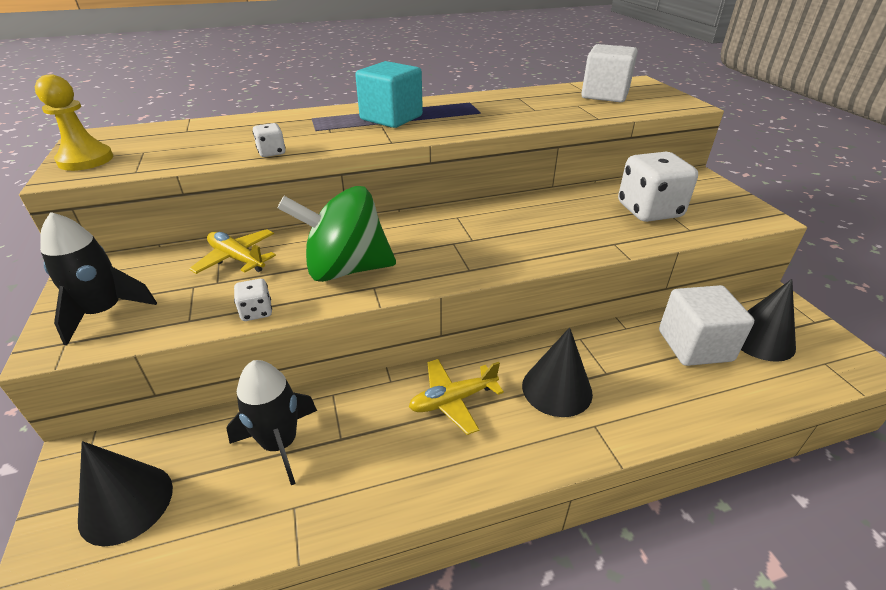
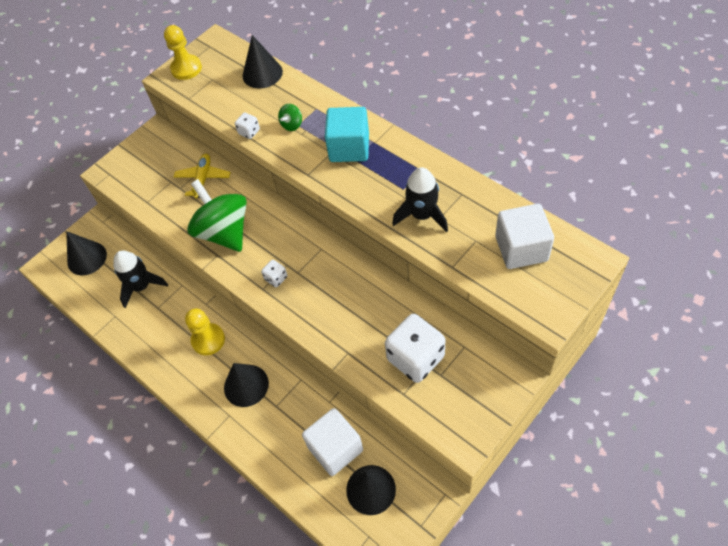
camera: 65 degrees right, 20 degrees up
(104, 312) = (133, 168): black rocket -> black rocket (422, 215)
(205, 127) = (262, 73): none -> black cone
(256, 312) = (167, 222): white dice -> white dice (276, 278)
(309, 132) = (292, 125): none -> green spinning top
(453, 400) = (208, 340): yellow plane -> yellow pawn

